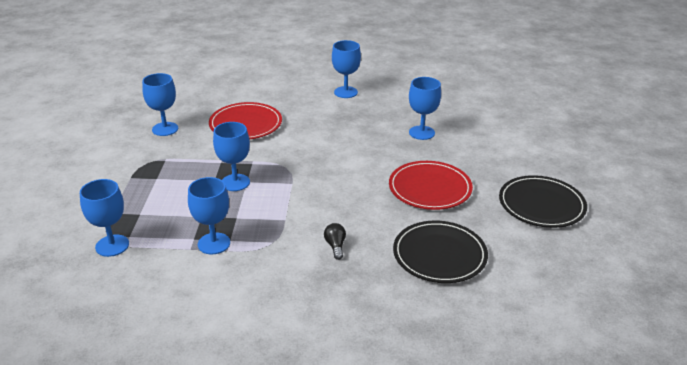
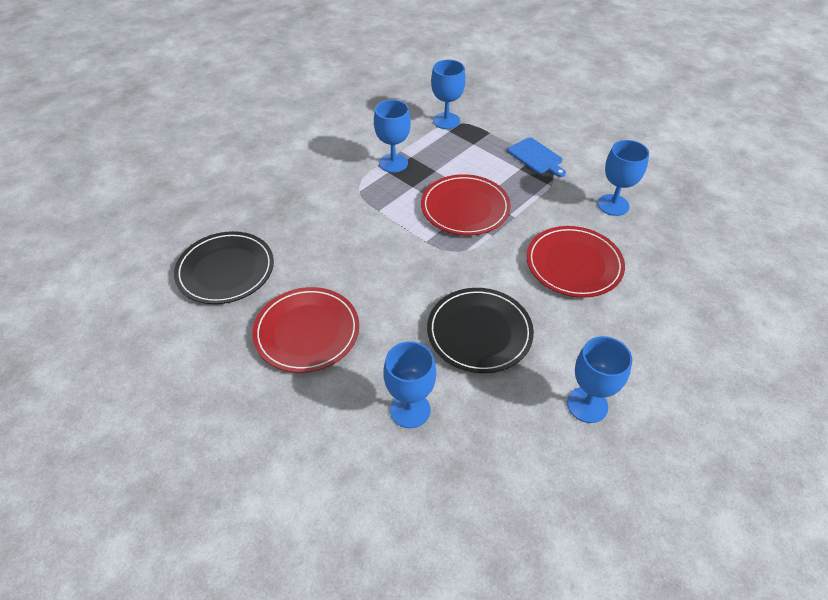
camera: 130 degrees right, 15 degrees up
(131, 176) = (536, 157): none -> blue cutting board
(235, 182) = (465, 208): blue goblet -> red plate
(335, 246) = (312, 219): black light bulb -> none
(541, 205) = (175, 403): black plate -> black plate (479, 332)

